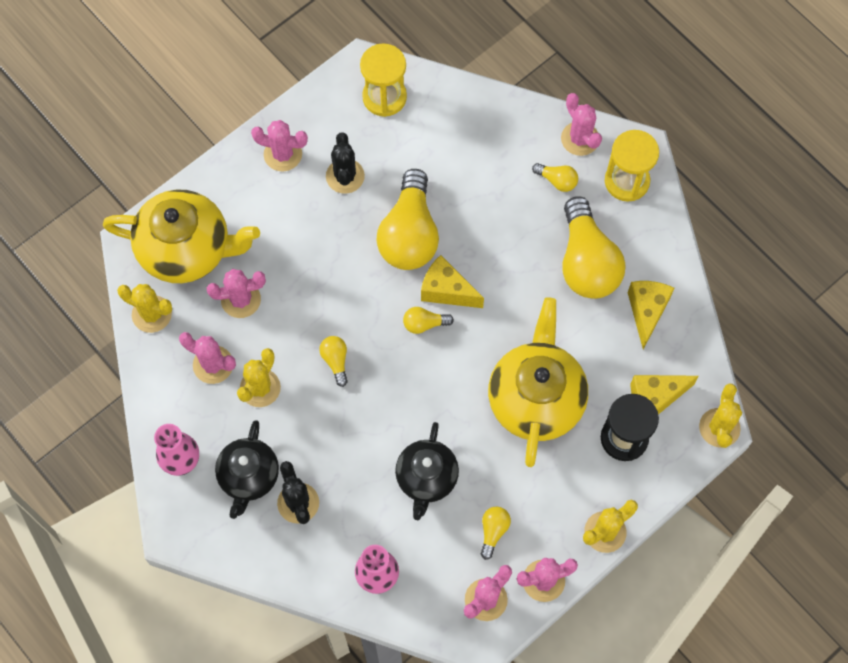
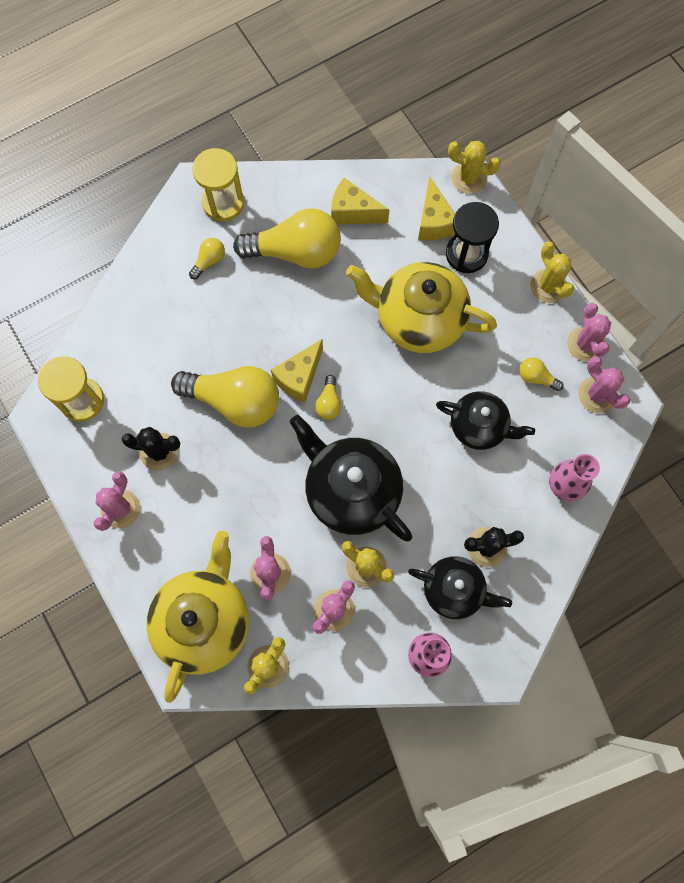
camera: 80 degrees left, 5 degrees up
(335, 361) = (351, 490): yellow light bulb -> black teapot
(580, 139) = (171, 233): pink cactus -> none

